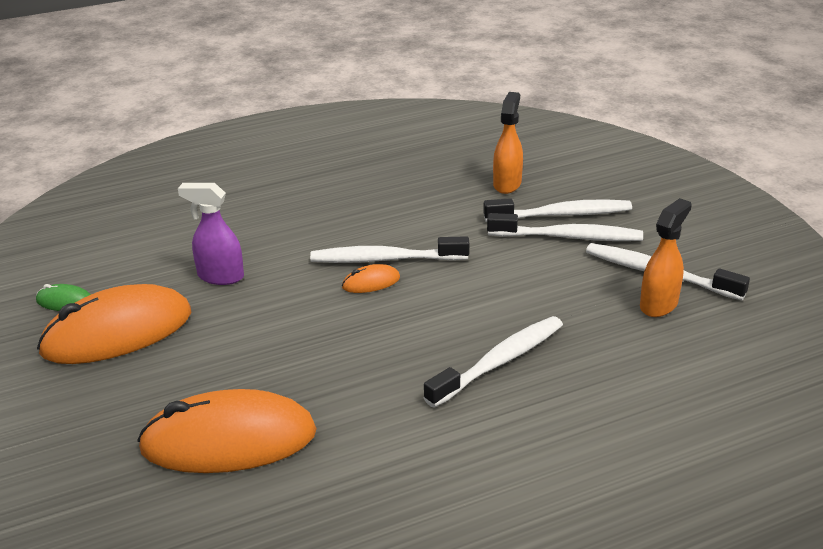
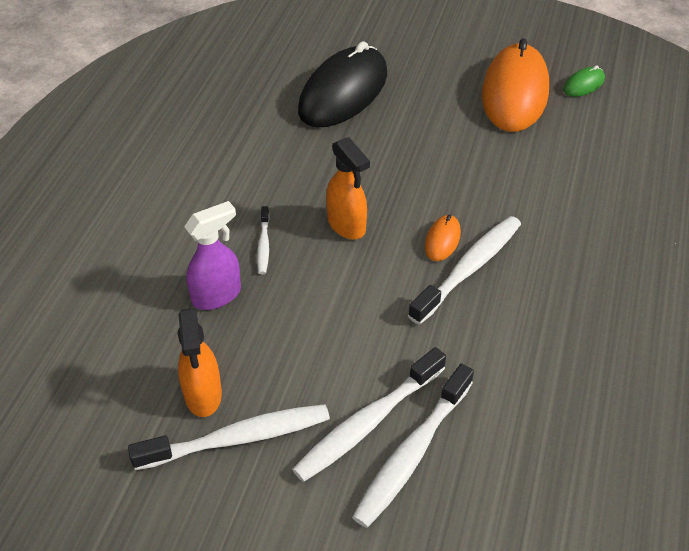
camera: 130 degrees right, 15 degrees up
(220, 276) = (542, 166): purple spray bottle -> purple spray bottle (217, 295)
(229, 440) = (343, 92): orange mouse -> black mouse
(500, 362) = (263, 245): white toothbrush -> white toothbrush, size x0.50
(507, 184) = (522, 459): orange spray bottle -> orange spray bottle (346, 225)

